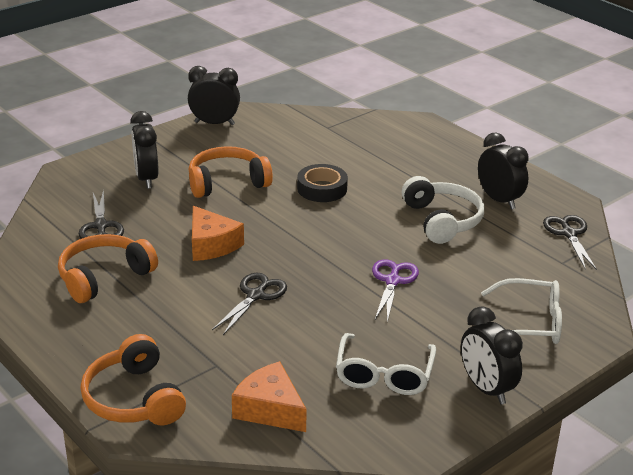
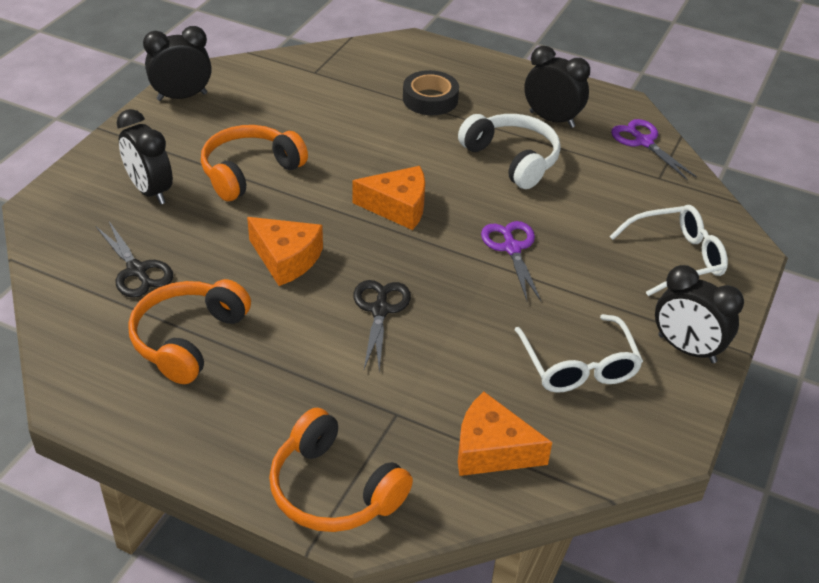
camera: 25 degrees left, 10 degrees up
(322, 189) = (361, 152): black tape -> black tape (430, 99)
(322, 231) = (398, 207): none -> orange cheese
(569, 234) = (643, 142): black scissors -> purple scissors

